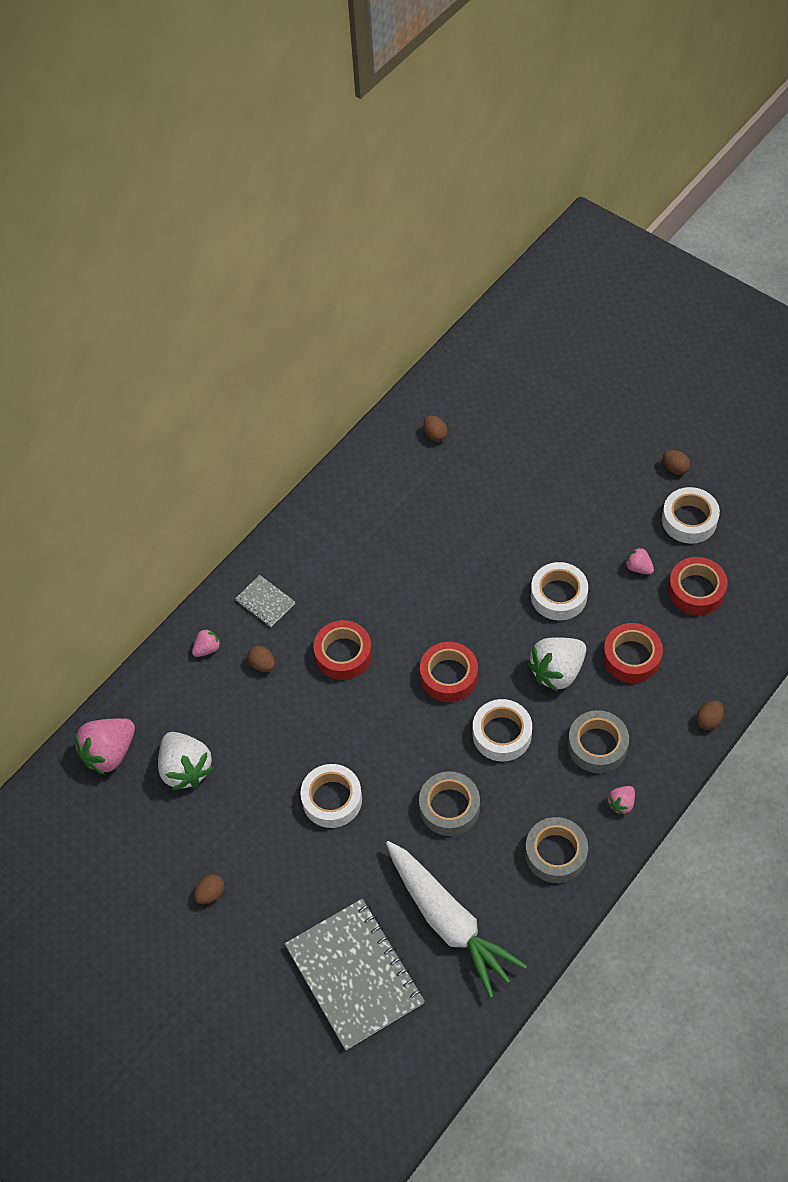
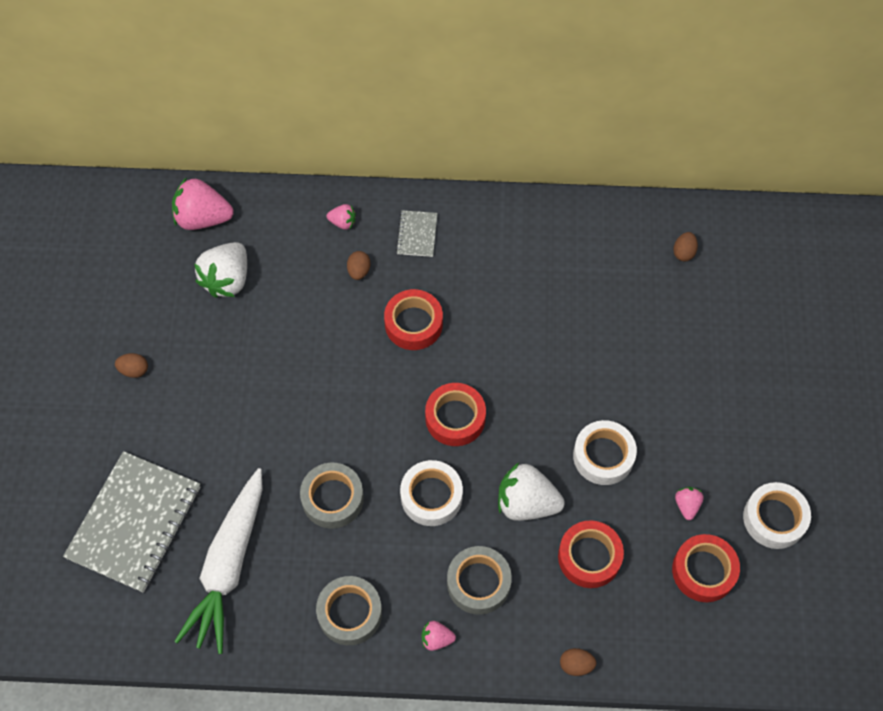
camera: 50 degrees right, 5 degrees up
(332, 799) = (276, 403): white tape -> none
(675, 468) = (820, 471): brown egg -> none

